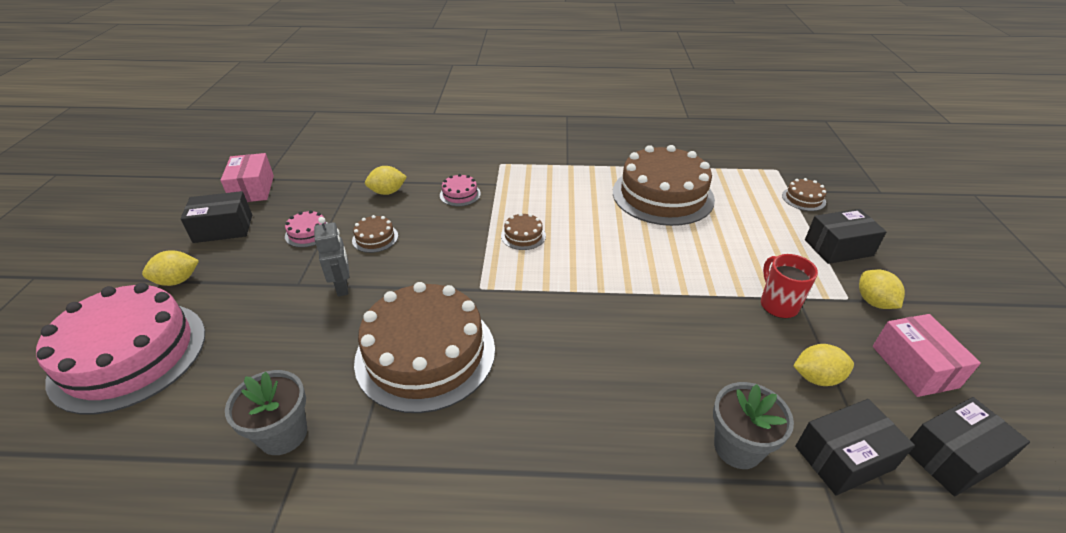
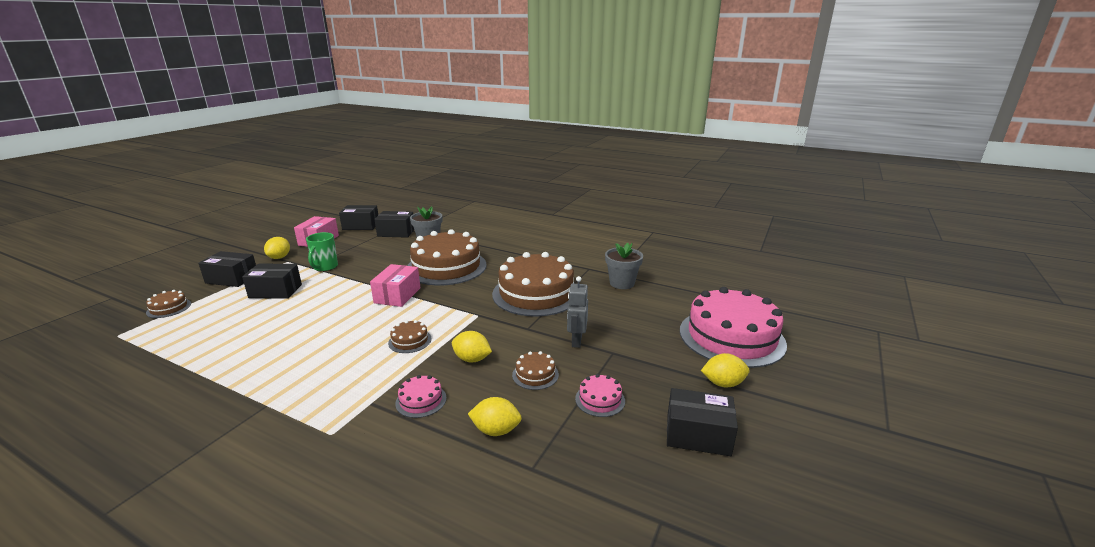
camera: 155 degrees left, 15 degrees down
(252, 189) = (675, 499): pink box -> pink box (397, 295)
(662, 195) = (252, 341): brown cake -> brown cake (446, 267)
(754, 247) = (275, 291): none -> black box
(778, 304) = (325, 267): red mug -> green mug
(816, 377) = (363, 246): yellow lemon -> yellow lemon (472, 359)

